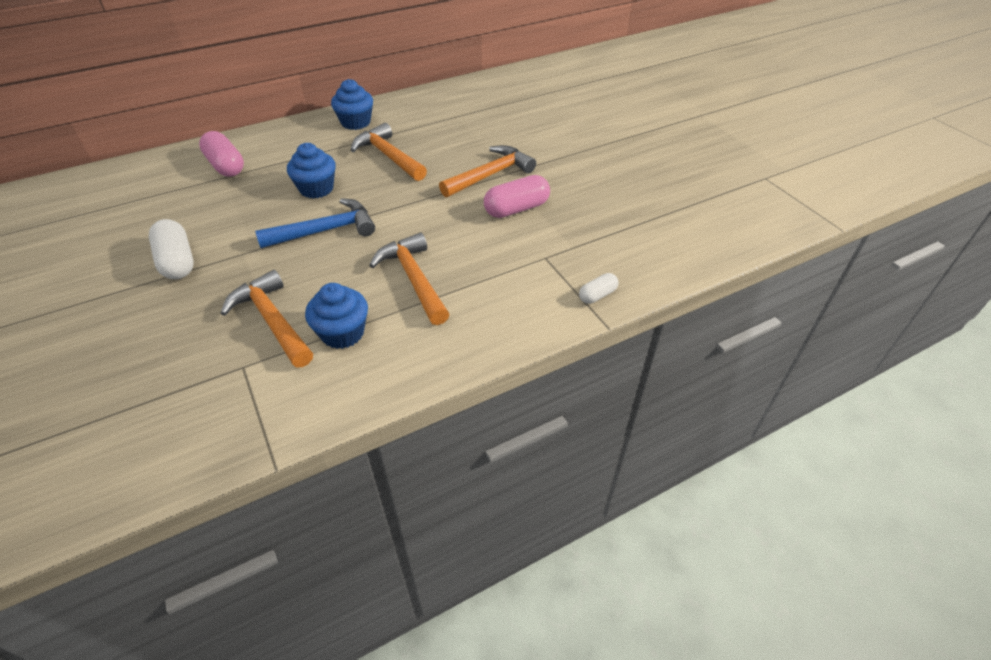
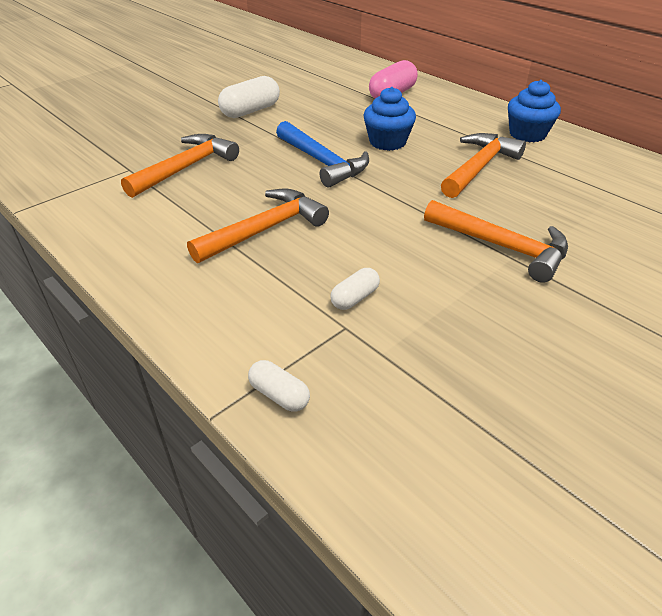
camera: 75 degrees right, 5 degrees down
(342, 333) = (174, 206): blue cupcake -> none
(516, 209) = (439, 283): pink capsule -> none
(518, 247) = (355, 298): none -> white capsule

